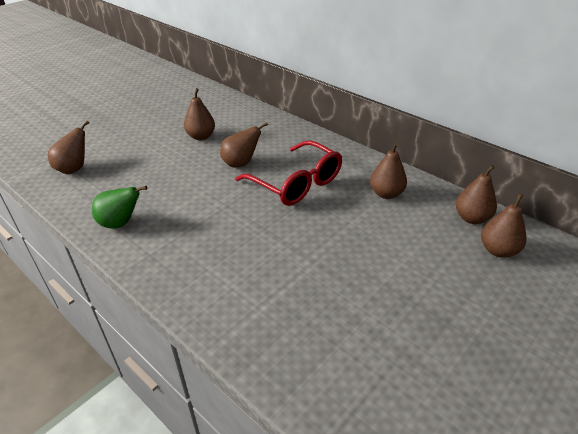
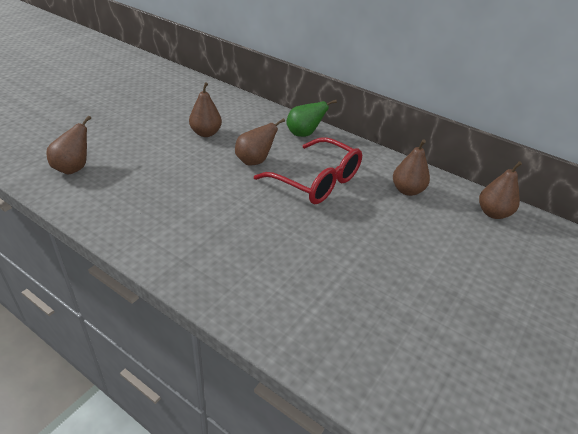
camera: 10 degrees left, 0 degrees up
(120, 223) = (140, 226): green pear -> green pear (304, 134)
(498, 250) = (524, 244): brown pear -> none

